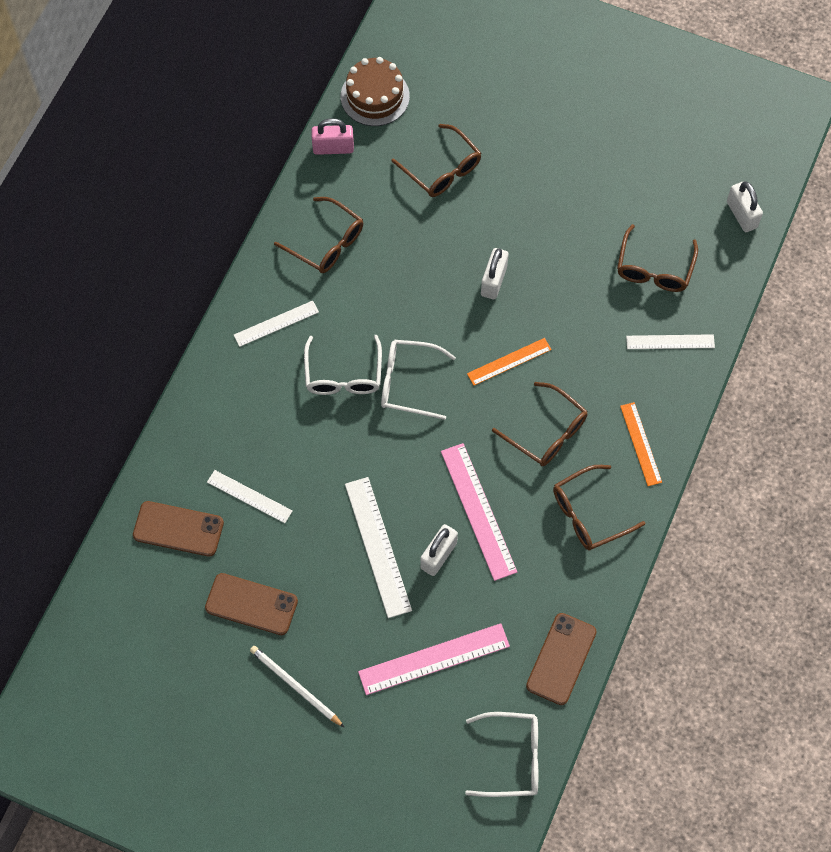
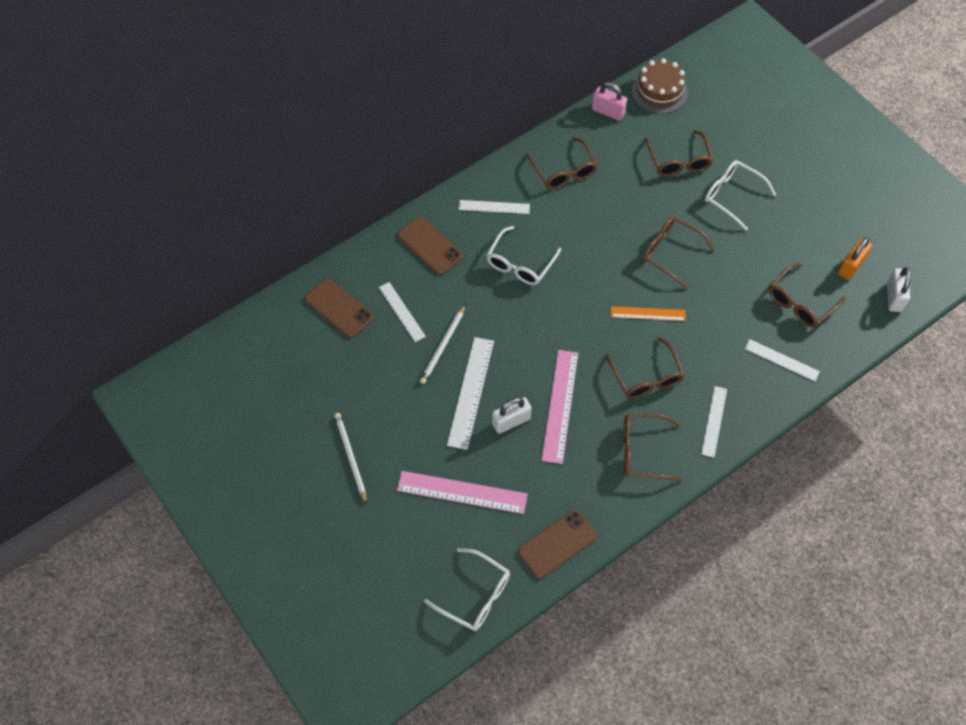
camera: 30 degrees right, 5 degrees down
(251, 604) = (356, 385): brown phone -> brown phone (429, 246)
(317, 511) = (443, 346): none -> white pencil
(408, 383) = (563, 292): white glasses -> white glasses (732, 196)
(493, 281) = (670, 253): white padlock -> brown glasses
(640, 444) = (714, 421): orange ruler -> white ruler
(682, 202) = (851, 266): none -> orange padlock

